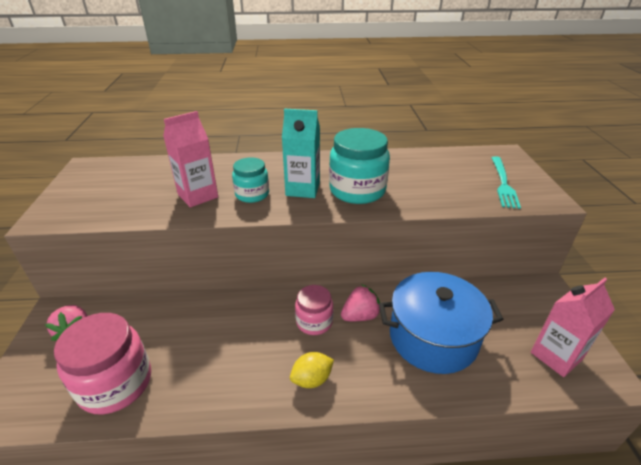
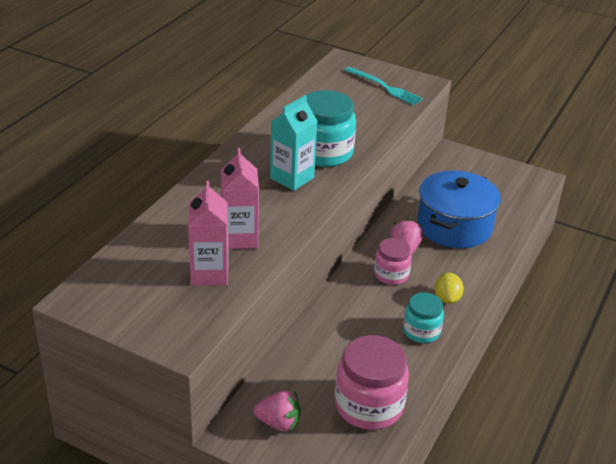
camera: 60 degrees left, 0 degrees up
(252, 194) = (271, 207): turquoise jar -> turquoise jar (421, 331)
(556, 356) = (509, 186): pink carton -> pink carton (209, 273)

